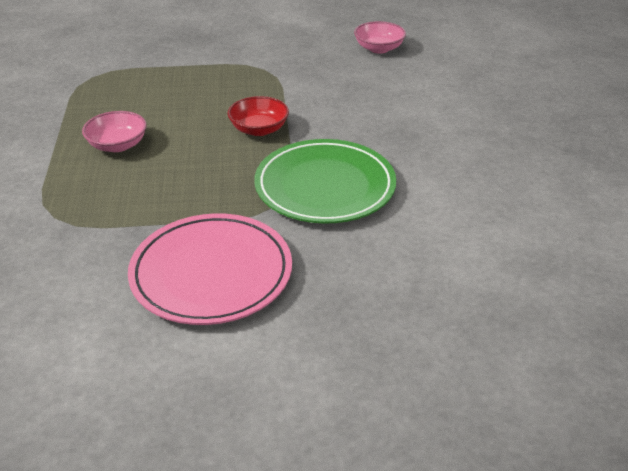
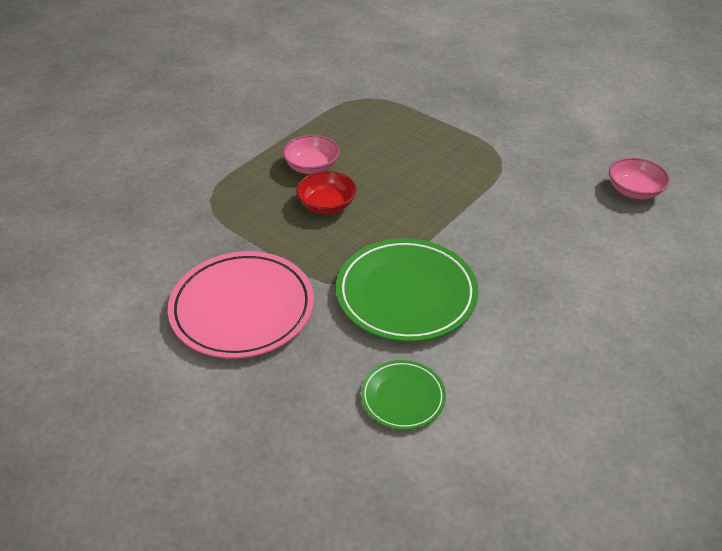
camera: 45 degrees right, 5 degrees up
(259, 129) = (424, 212): red bowl -> red bowl (327, 205)
(418, 248) = (403, 397): none -> green plate

